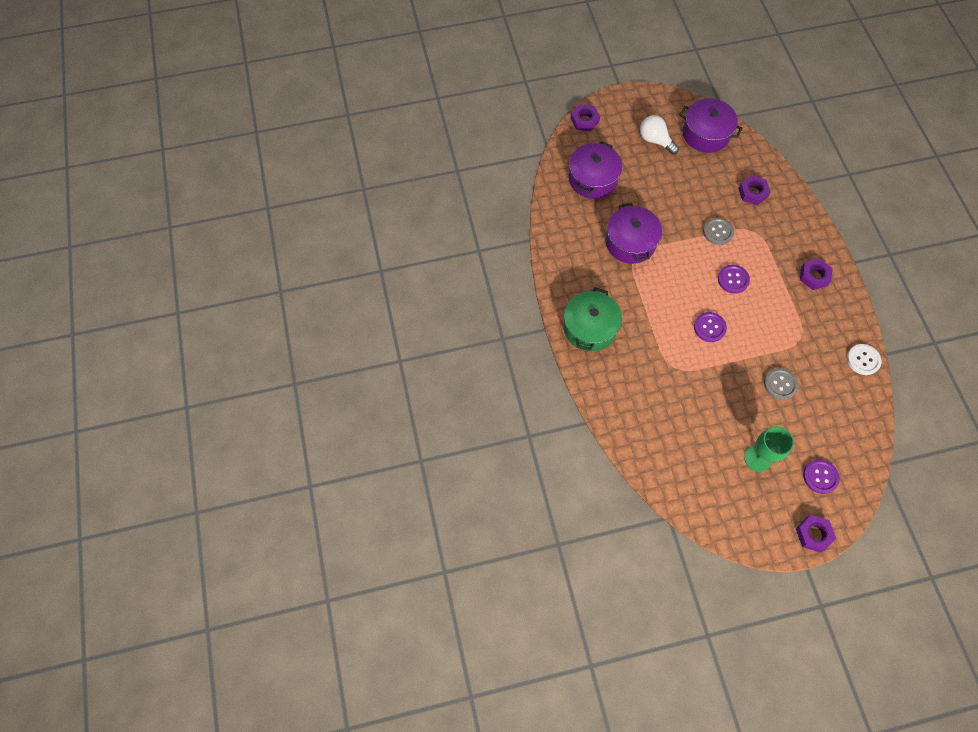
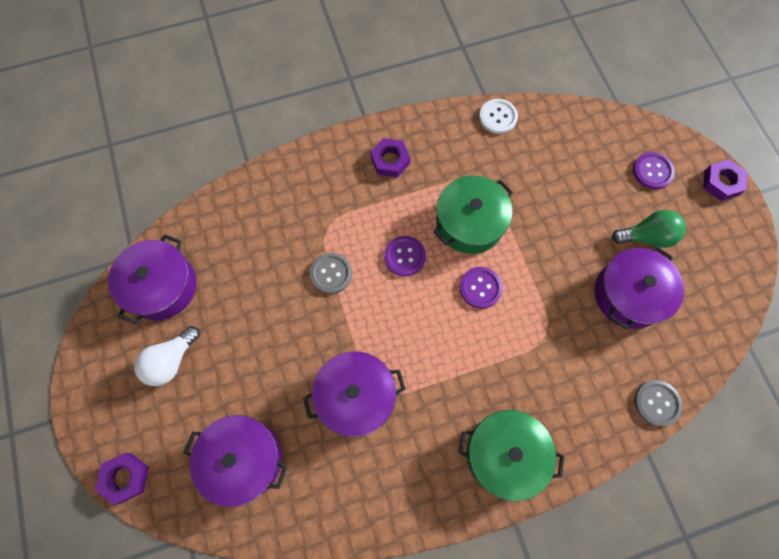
camera: 95 degrees left, 5 degrees up
(706, 433) = (629, 294): none -> purple pot
(753, 192) = (265, 226): purple nut -> none
(757, 458) = (646, 236): green goblet -> green light bulb
(763, 326) = (469, 223): none -> green pot
(780, 384) = (545, 207): grey button -> grey button (657, 403)

